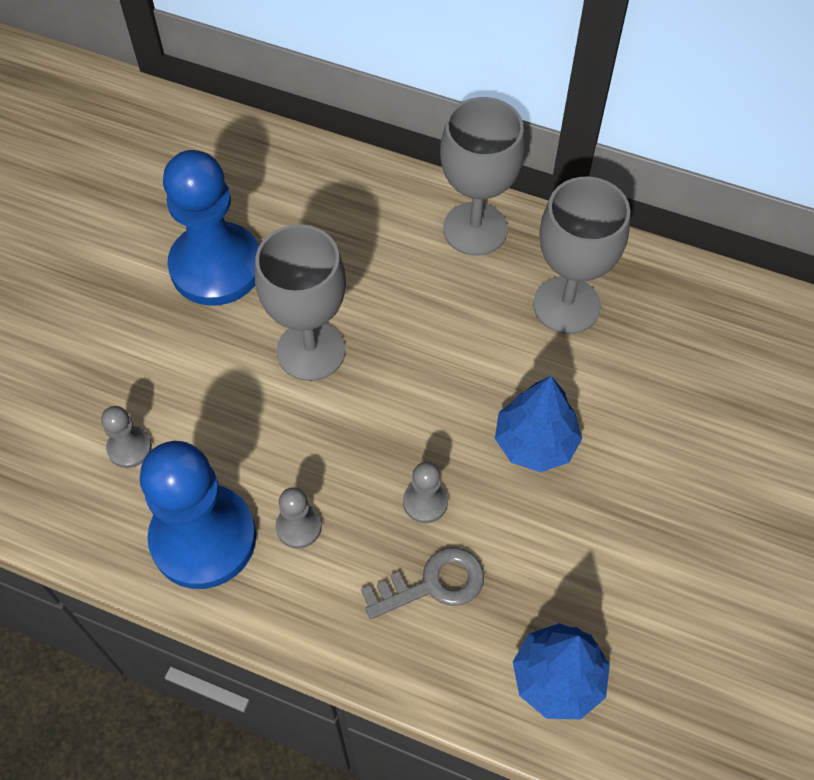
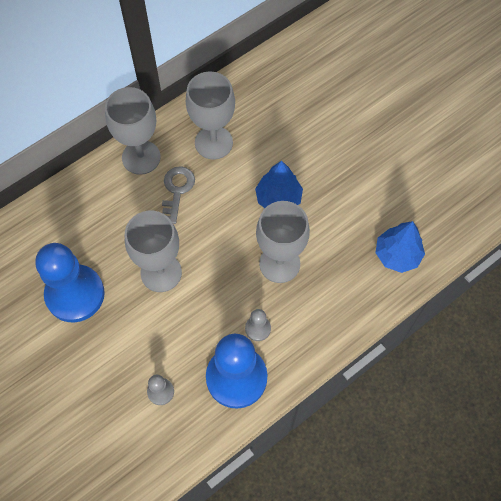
camera: 60 degrees left, 5 degrees up
(425, 502) = (279, 263): grey pawn -> grey goblet
(433, 584) = (323, 283): grey key -> grey key (177, 190)

